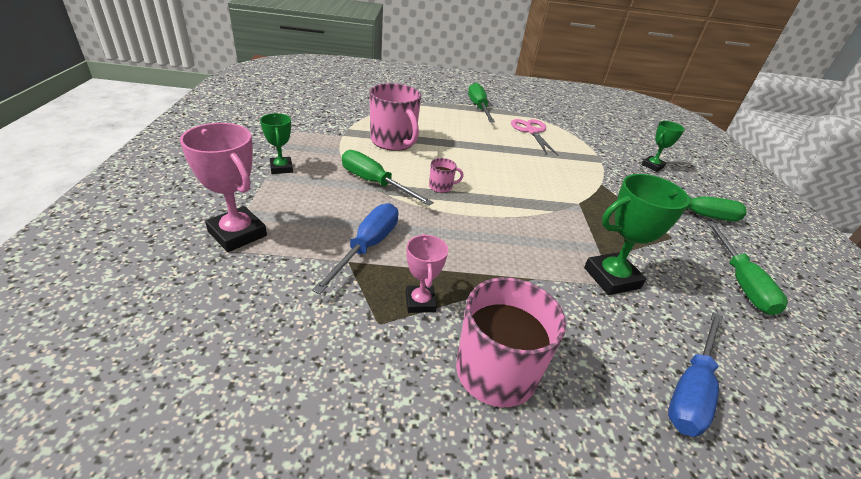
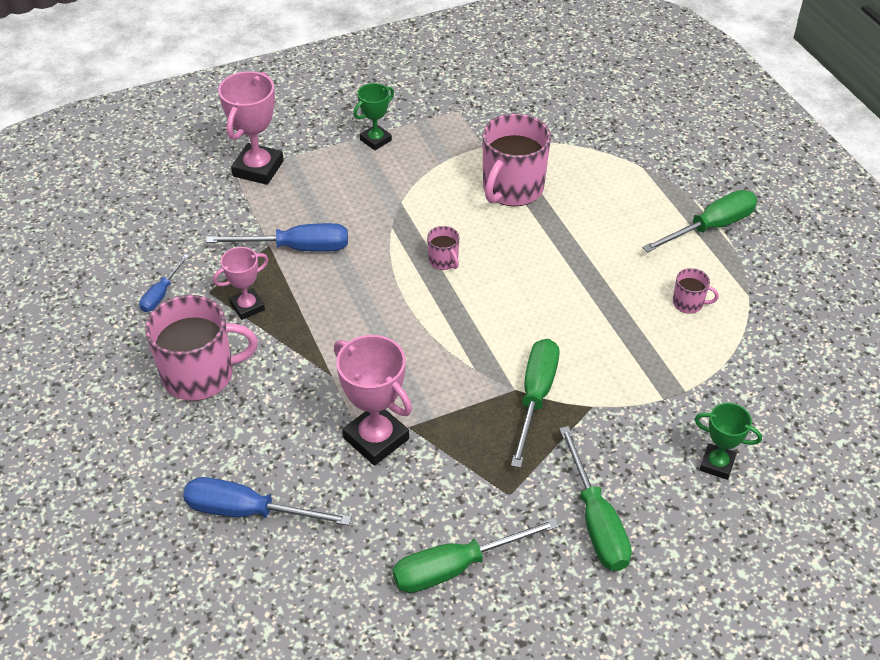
camera: 70 degrees right, 10 degrees up
(352, 365) = (161, 294): none -> blue screwdriver
(374, 183) = (406, 210): green screwdriver -> green screwdriver (535, 397)
(532, 131) = (688, 303): pink scissors -> pink mug
(611, 278) = (376, 438): green trophy -> pink trophy

